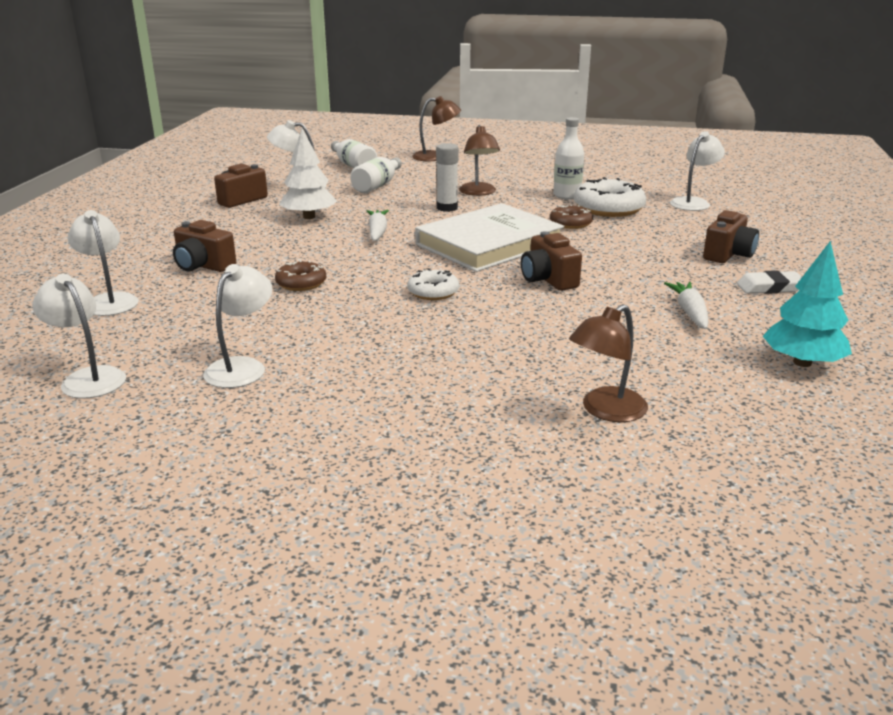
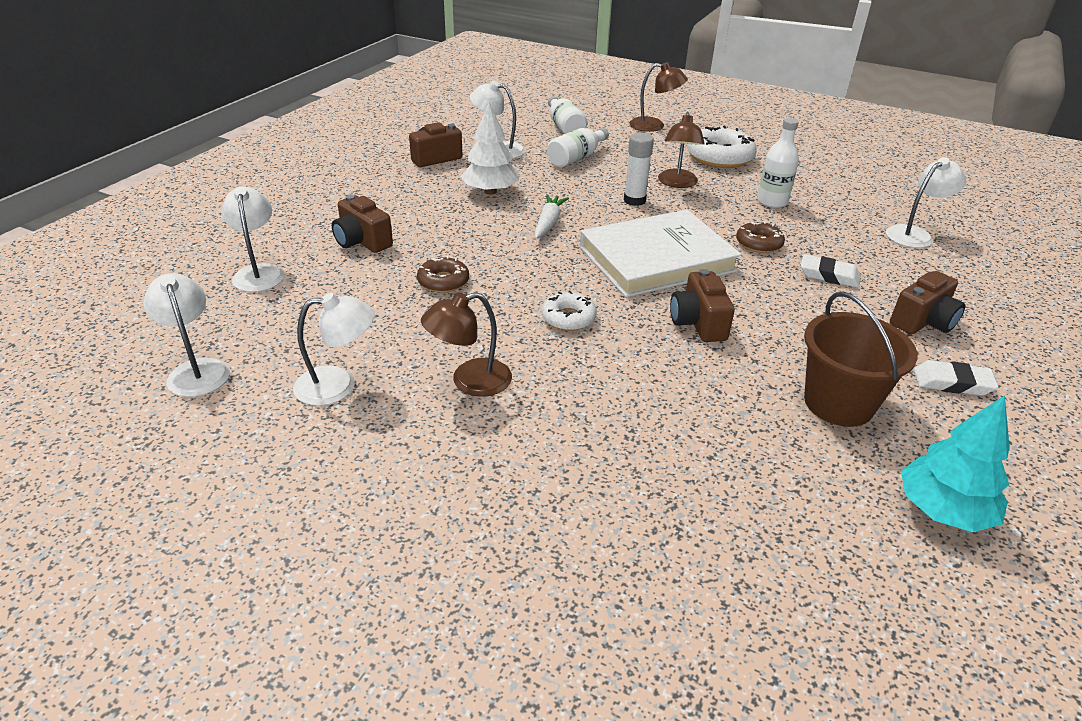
camera: 15 degrees right, 10 degrees up
(242, 367) = (338, 385): white lamp -> white lamp turned 45 degrees clockwise
(605, 411) = (678, 533): brown lamp -> brown lamp (470, 381)
(608, 208) = (811, 228): white donut -> white donut (719, 157)
(639, 236) = (829, 275): none -> white eraser
(690, 312) = (838, 403): white carrot -> brown bucket

